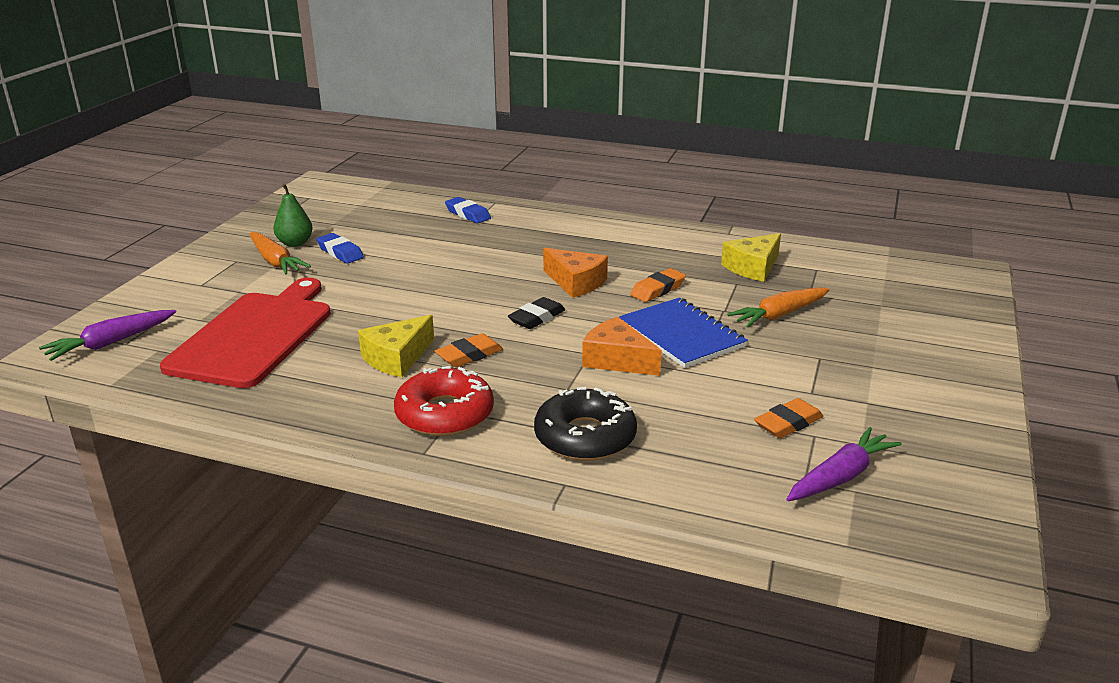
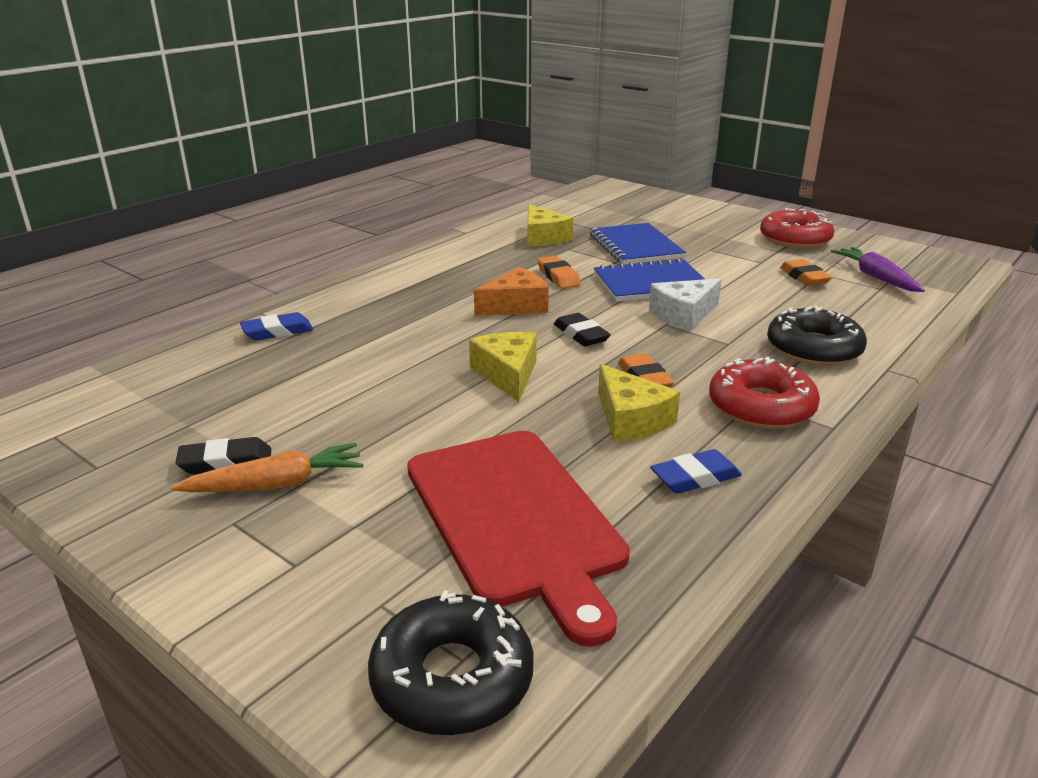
camera: 70 degrees left, 0 degrees up
(111, 343) = (452, 678): purple carrot -> black donut
(254, 336) = (516, 518): red cutting board -> red cutting board turned 150 degrees counterclockwise
(295, 243) = (226, 462): green pear -> black eraser
(340, 252) = (301, 428): blue eraser -> blue eraser (695, 477)
(446, 300) = (507, 374): none -> yellow cheese
(617, 360) = (684, 315): orange cheese -> white cheese
(779, 315) = (635, 246): orange carrot -> blue notebook
(922, 411) = (795, 239): none -> red donut

